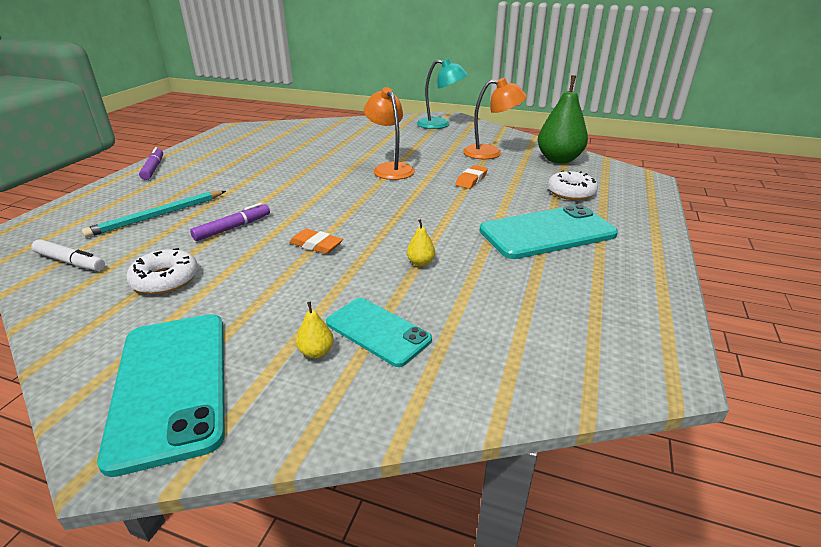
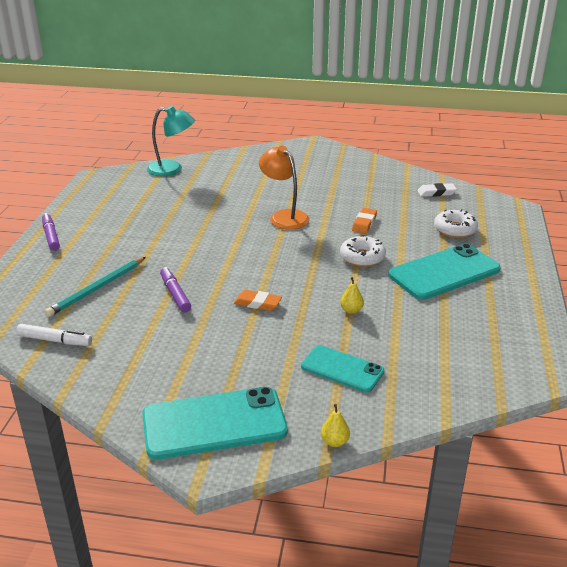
camera: 10 degrees left, 0 degrees up
(165, 279) = (150, 347): white donut -> white donut (362, 257)
(171, 385) = (214, 423): turquoise phone -> turquoise phone turned 75 degrees counterclockwise
(233, 228) = (175, 294): purple marker -> purple marker turned 60 degrees counterclockwise
(316, 352) = (305, 389): yellow pear -> yellow pear (334, 442)
(440, 125) = (310, 156): turquoise lamp -> turquoise lamp (172, 169)
(490, 153) = (371, 189): orange lamp -> none
(559, 160) = (436, 193): green pear -> white eraser

